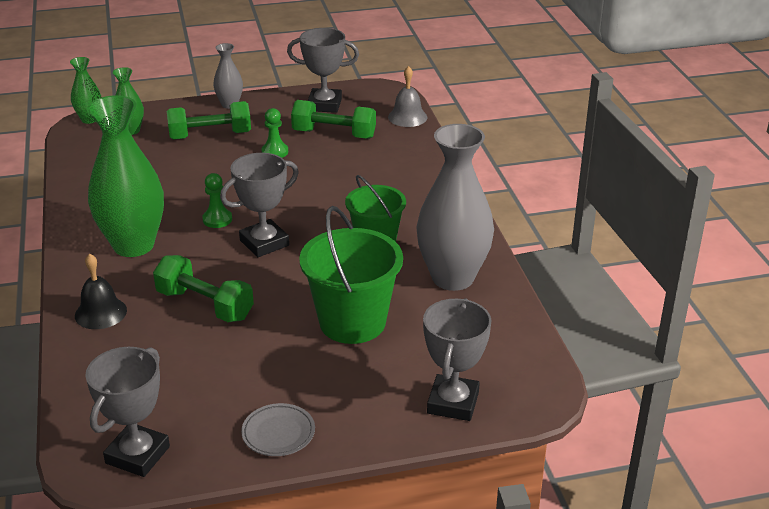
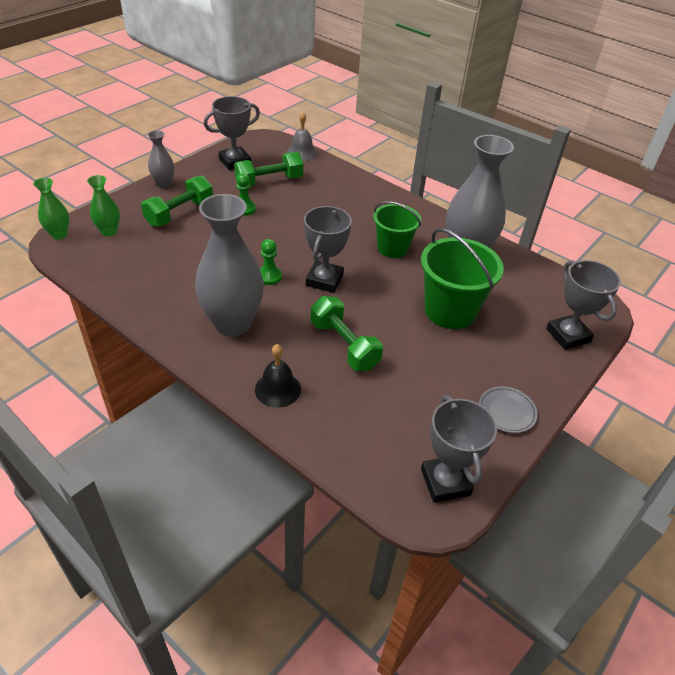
camera: 40 degrees left, 10 degrees up
(133, 245) = (233, 323): green vase -> grey vase
(205, 305) = (344, 345): green dumbbell -> green dumbbell turned 60 degrees clockwise

